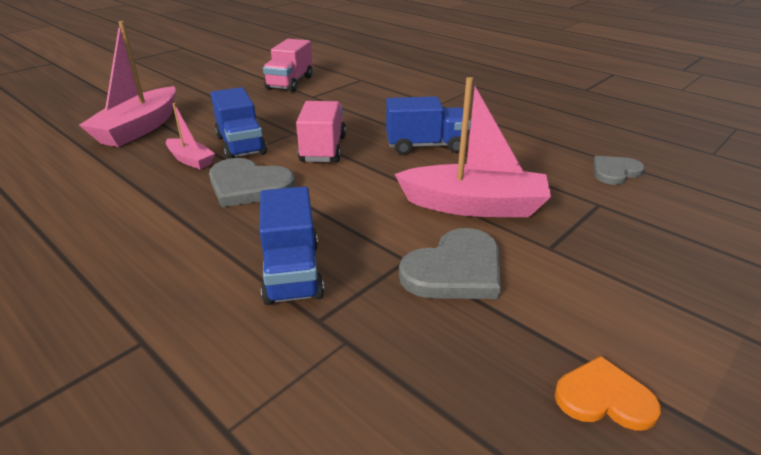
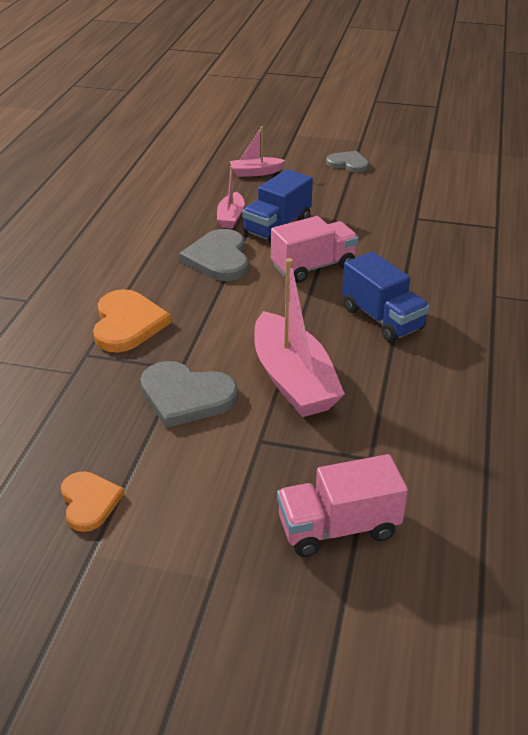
camera: 60 degrees right, 5 degrees up
(139, 128) = (255, 172): pink boat -> pink boat, size x0.52
(290, 83) = (431, 194): pink truck -> pink truck (338, 528)
(292, 272) = (127, 324): blue truck -> orange heart
(615, 172) = (460, 460): grey heart -> grey heart (348, 164)

